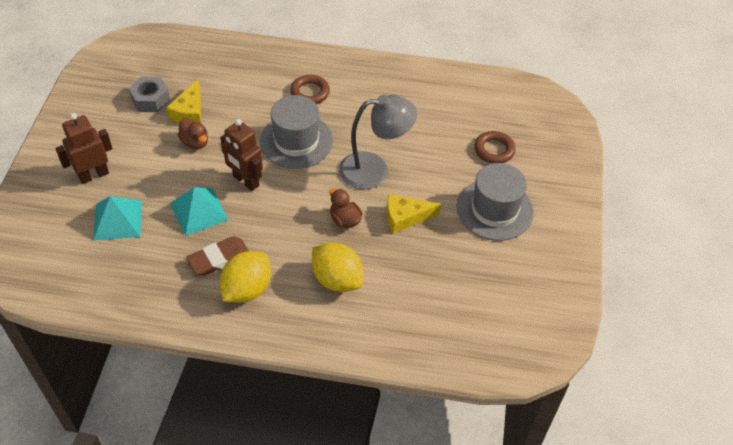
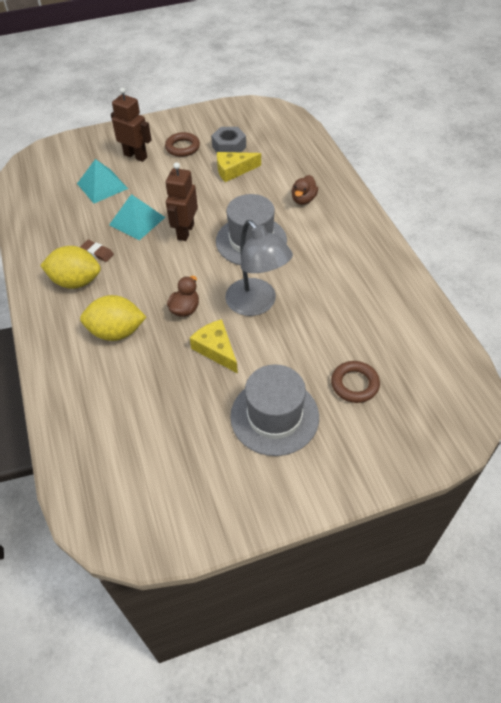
camera: 65 degrees right, 0 degrees up
(195, 142) = (204, 187): brown duck -> brown duck (303, 199)
(219, 258) = (97, 252): brown eraser -> brown eraser, size x0.61
(310, 92) = (313, 224): brown ring -> brown ring (182, 147)
(337, 279) = (116, 332): yellow lemon -> yellow lemon turned 75 degrees clockwise

